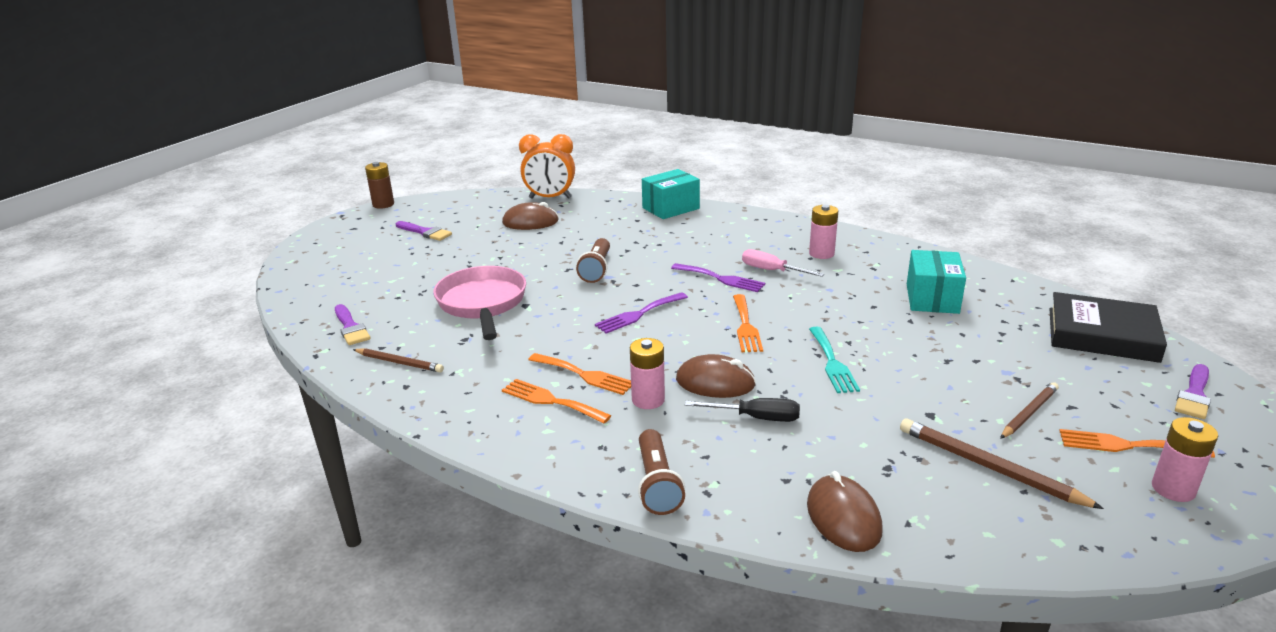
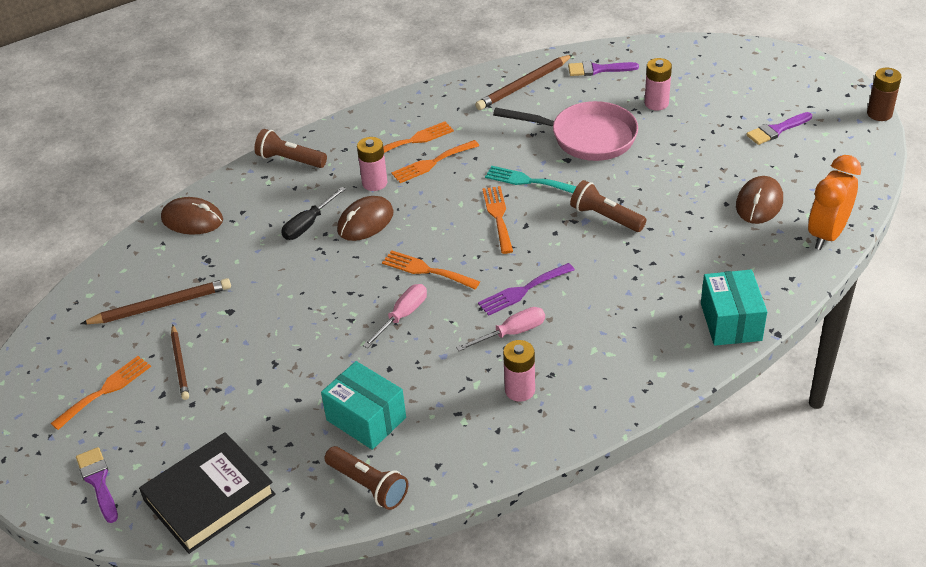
camera: 120 degrees right, 15 degrees up
(399, 362) = (523, 85): brown pencil -> brown pencil, size x1.52
(638, 314) = (498, 216): purple fork -> orange fork
(812, 319) = (402, 316): none -> pink screwdriver
(832, 363) = (332, 294): turquoise fork -> turquoise fork (528, 181)
(980, 278) = (368, 485): none -> brown flashlight
(1173, 489) = (58, 379): pink battery -> pink battery (656, 103)

